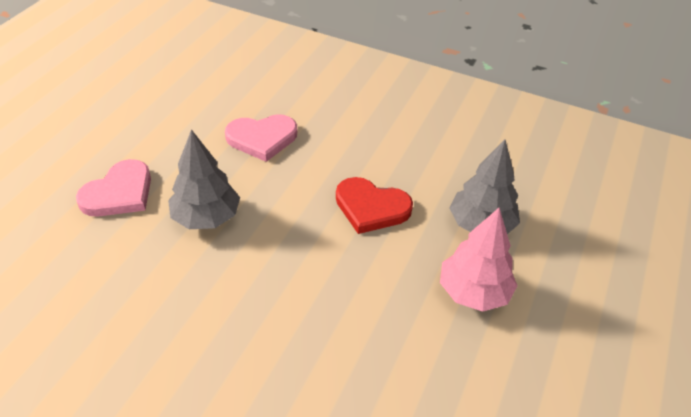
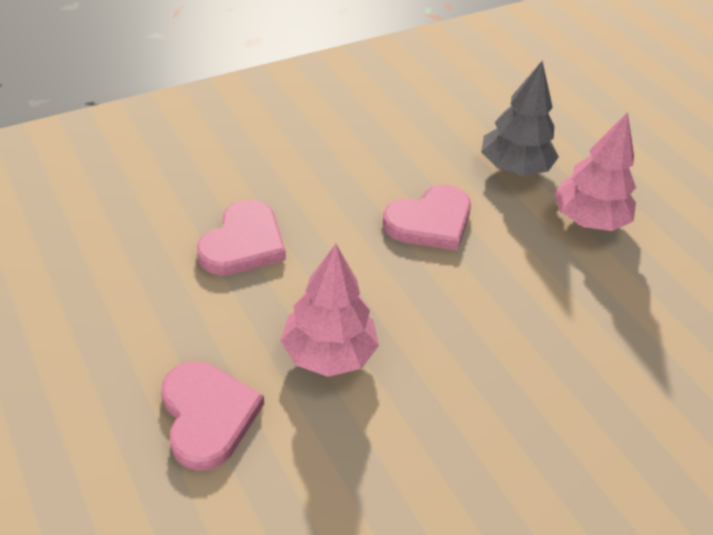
camera: 55 degrees left, 0 degrees up
(206, 218) = (328, 354): grey tree -> pink tree
(371, 207) = (430, 221): red heart -> pink heart

